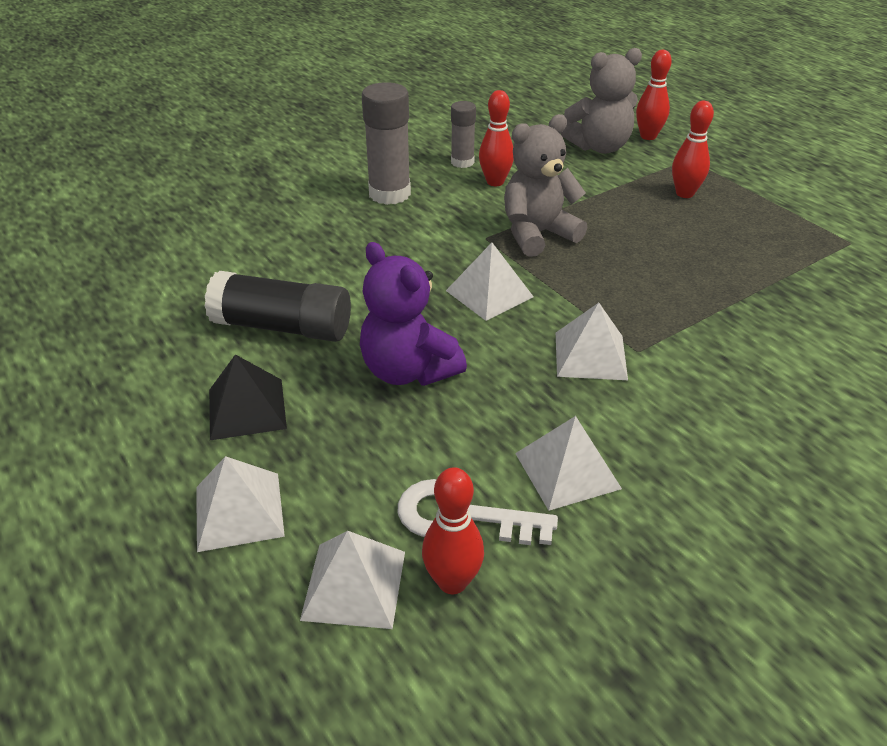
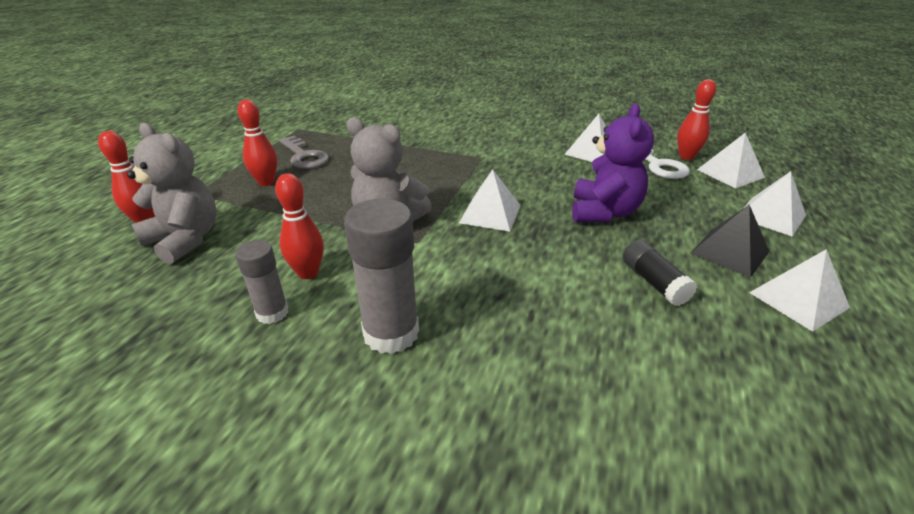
camera: 125 degrees left, 5 degrees down
(282, 327) = (654, 282): black glue stick -> black glue stick, size x0.59
(590, 355) = (504, 167): white pyramid -> white pyramid (798, 299)
(743, 226) = (304, 156): none -> grey key

